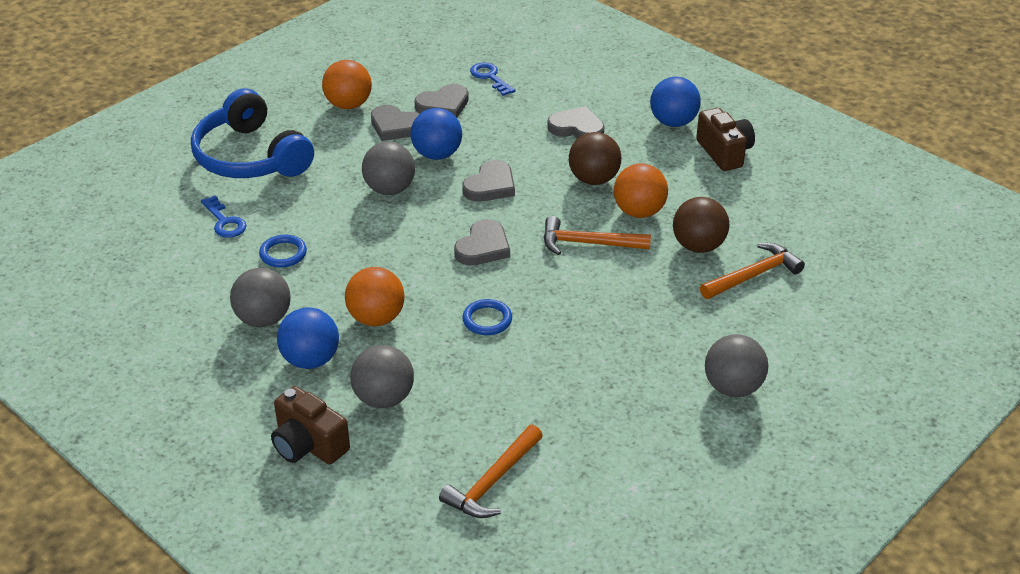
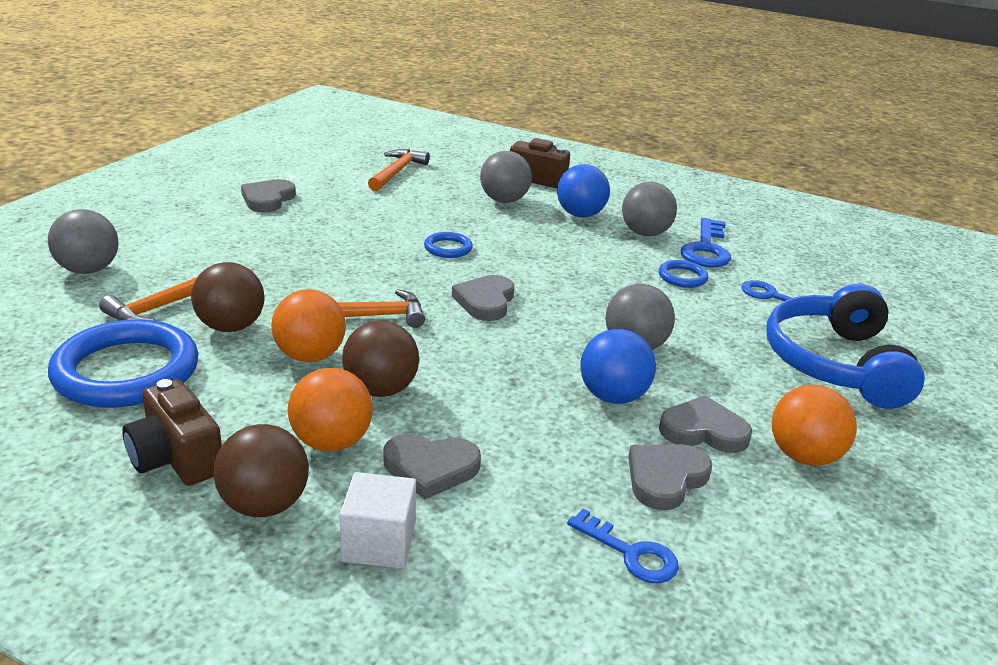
camera: 160 degrees right, 10 degrees down
(220, 288) = (706, 249): none -> blue key
(250, 157) = (835, 363): blue headphones -> blue headphones turned 120 degrees counterclockwise
(376, 318) = (549, 241): orange ball -> orange ball (331, 442)
(490, 186) = (515, 365): grey heart -> grey heart (268, 199)
(616, 98) = (378, 543): none -> white cube
(673, 122) = (264, 505): blue ball -> brown ball
(733, 387) = (206, 225): grey ball -> grey ball (88, 270)
(769, 216) = (126, 371): none -> blue ring

